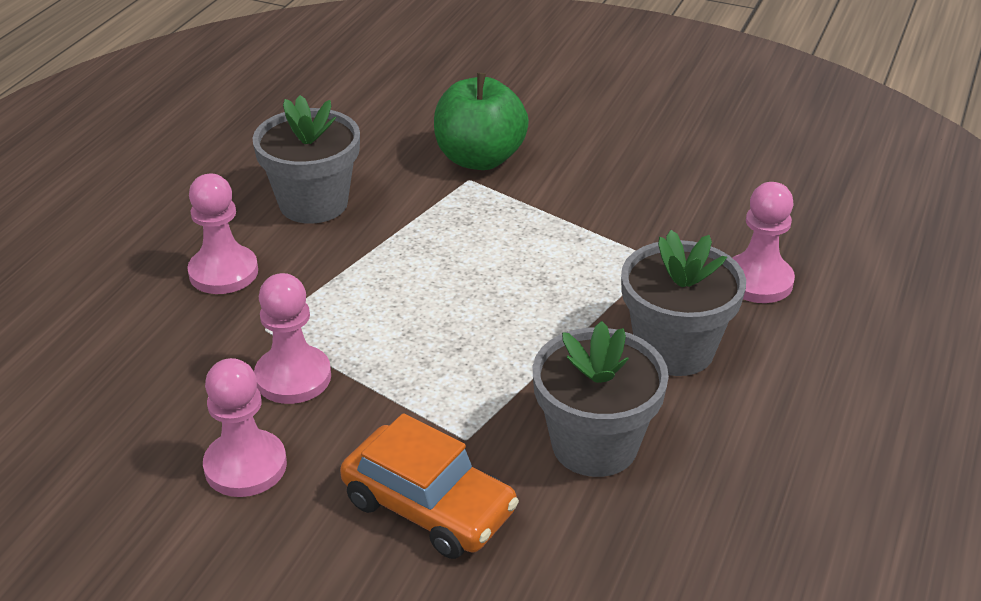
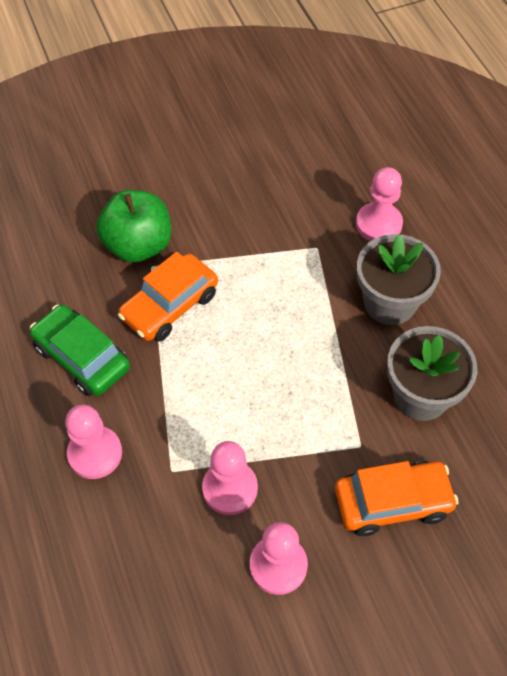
camera: 45 degrees left, 20 degrees up
(313, 203) = (82, 357): grey flower pot -> green car
(443, 215) = (170, 306): none -> orange car

